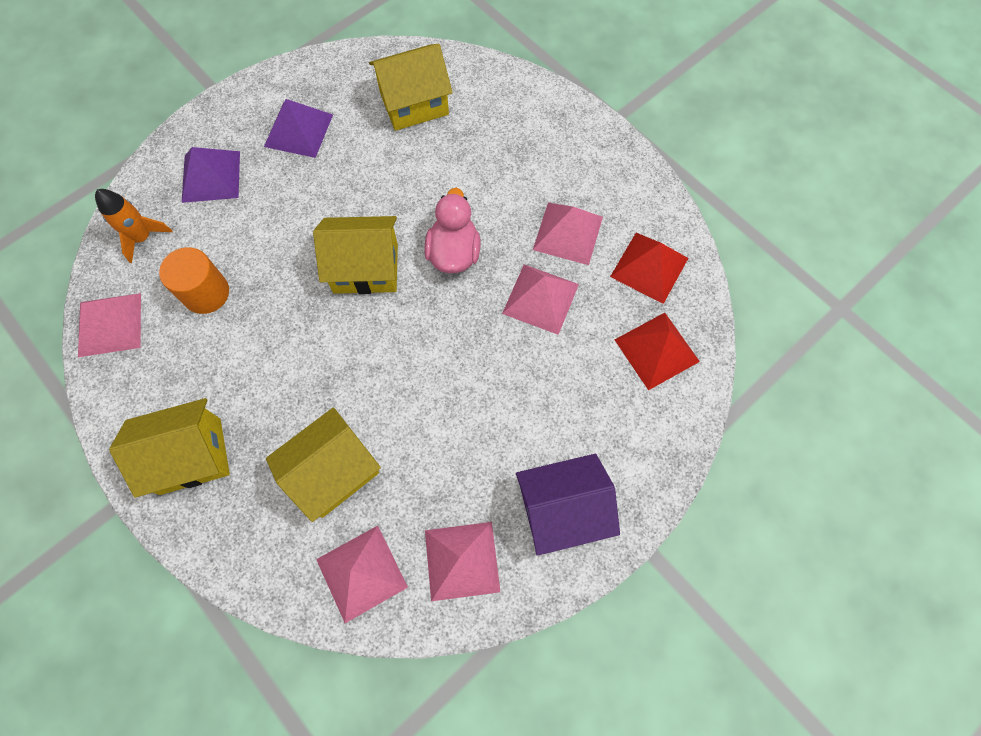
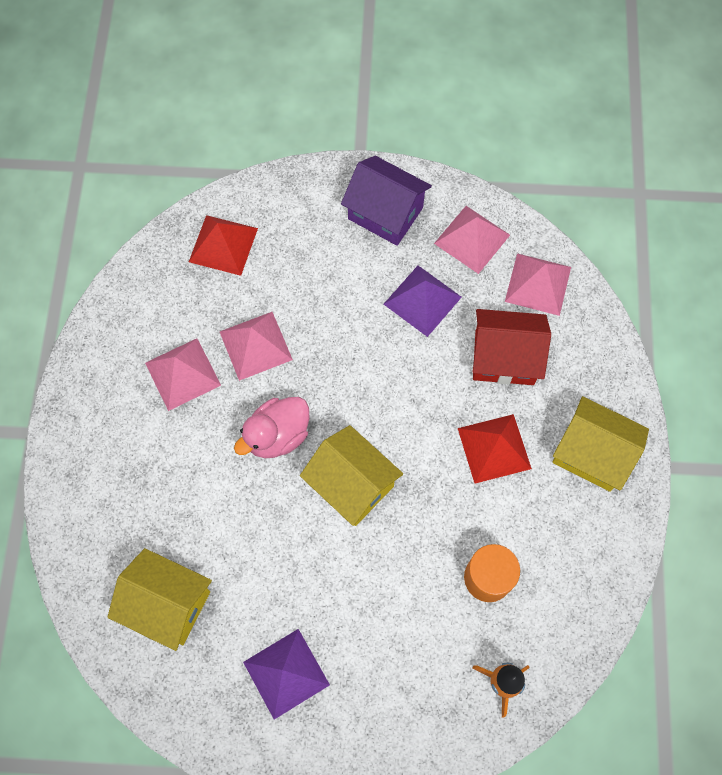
camera: 135 degrees left, 0 degrees up
(110, 324) = (582, 619): pink pyramid -> none
(211, 176) = (399, 695): purple pyramid -> purple pyramid (422, 300)
(333, 471) = (504, 358): yellow house -> red house
(649, 267) = (160, 298): red pyramid -> red pyramid (494, 448)

